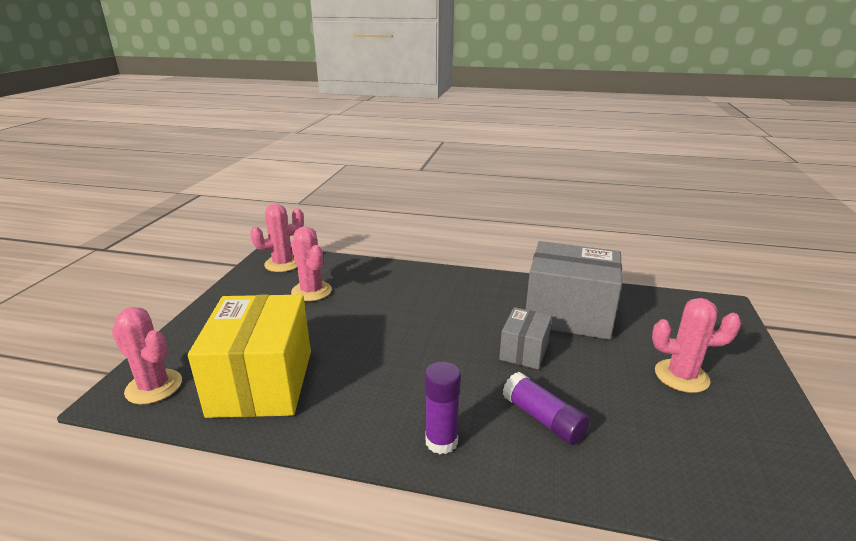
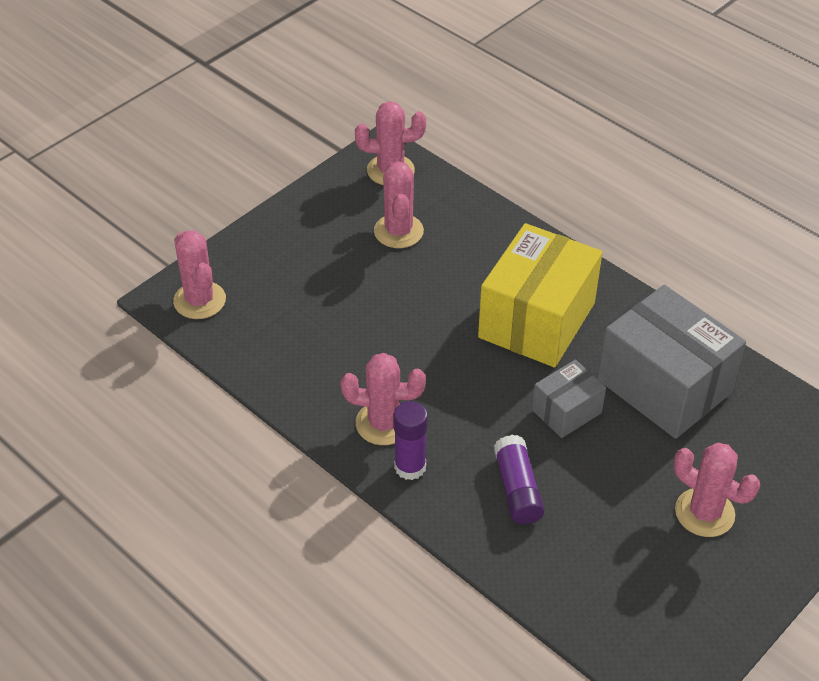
camera: 30 degrees right, 20 degrees up
(262, 382) = (291, 336): yellow box -> yellow box (536, 320)
(391, 416) = (383, 423): none -> pink cactus

